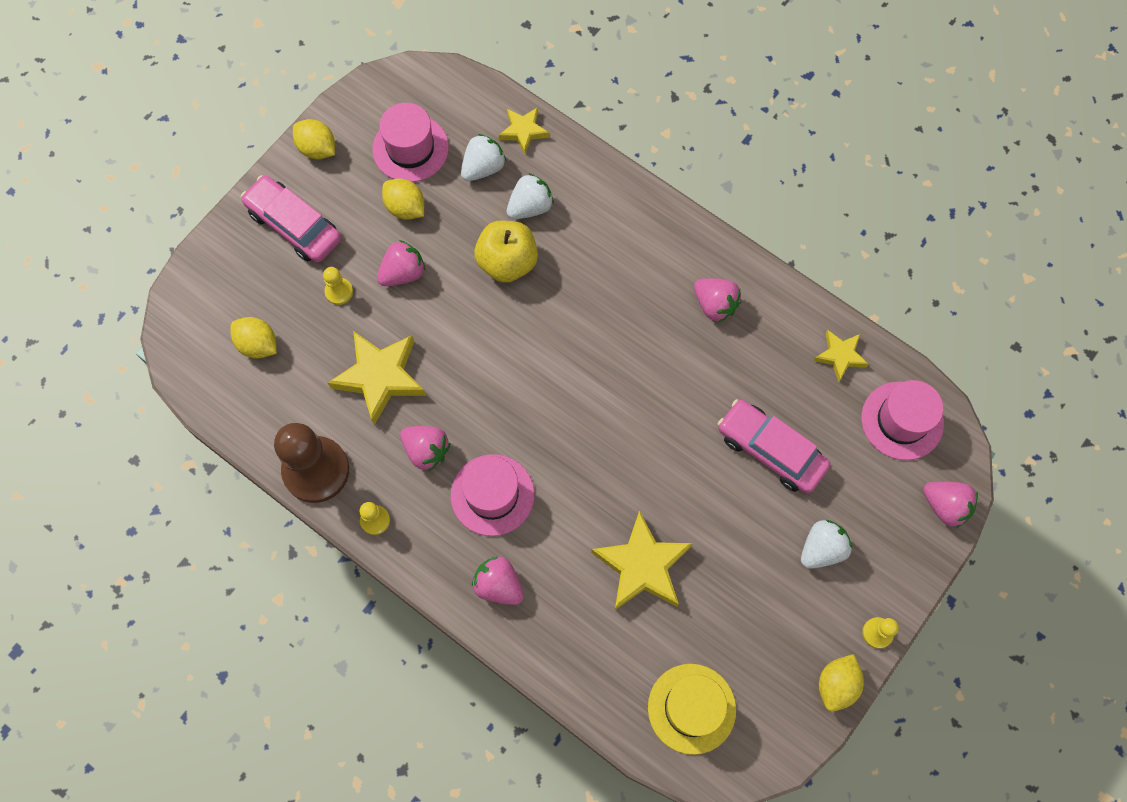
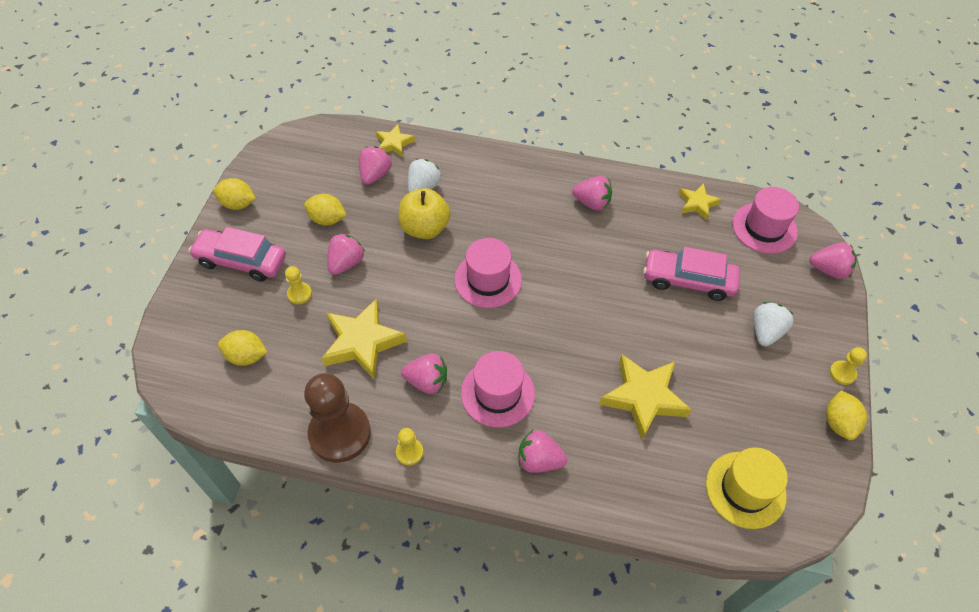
camera: 25 degrees left, 15 degrees down
(410, 148) = (313, 180): pink hat -> pink hat (488, 280)
(483, 167) = (375, 175): white strawberry -> pink strawberry

